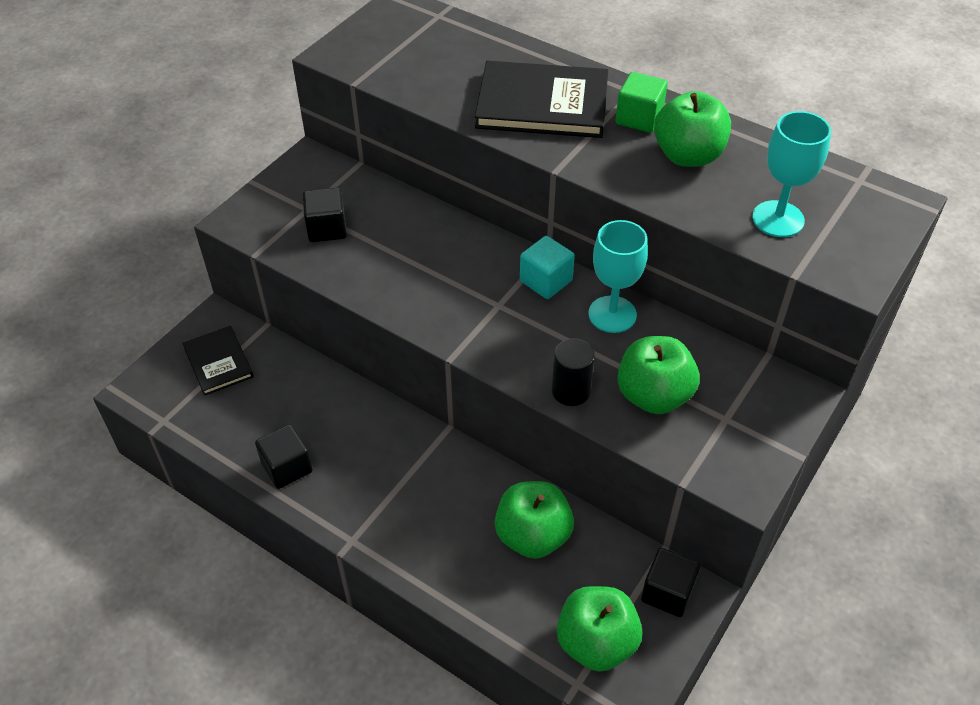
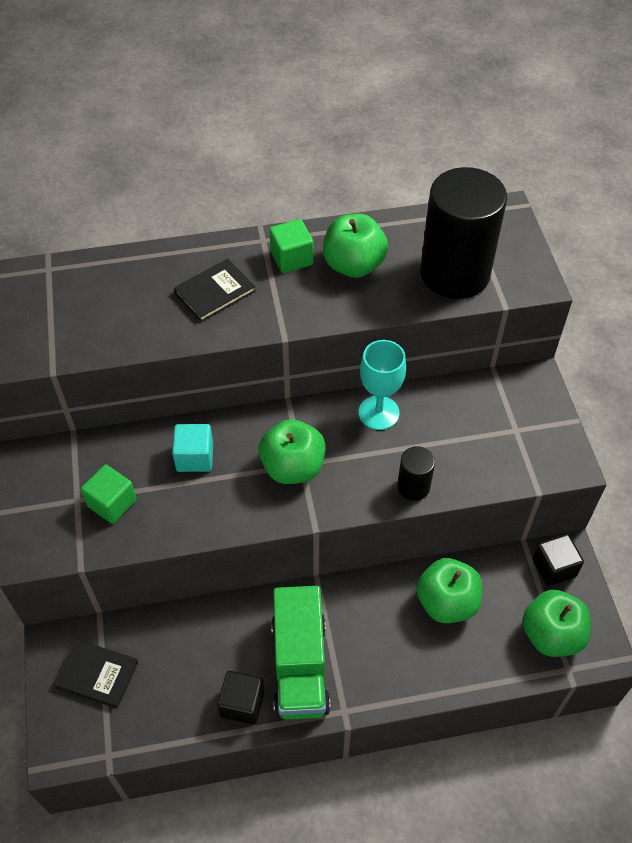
camera: 45 degrees left, 5 degrees up
(327, 228) = (112, 503): black cube -> green cube
(359, 479) = (300, 666): none -> green truck
(542, 104) = (215, 292): black book -> black book, size x0.58
(546, 281) = (312, 422): turquoise cube -> turquoise cube (195, 457)
(653, 395) = (462, 449): green apple -> green apple (293, 467)
(778, 219) = (454, 273): turquoise goblet -> black cylinder

